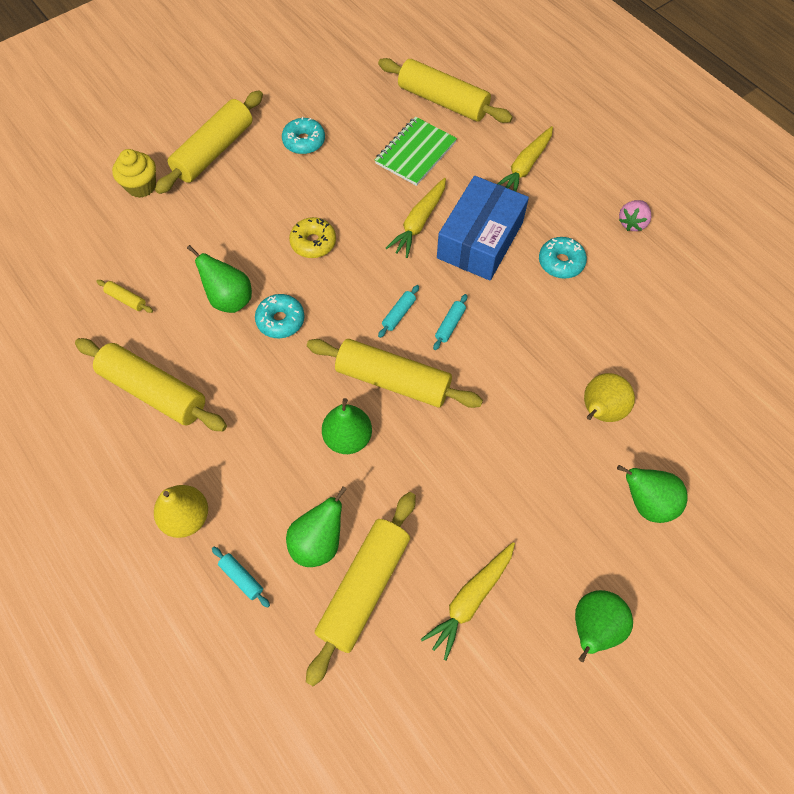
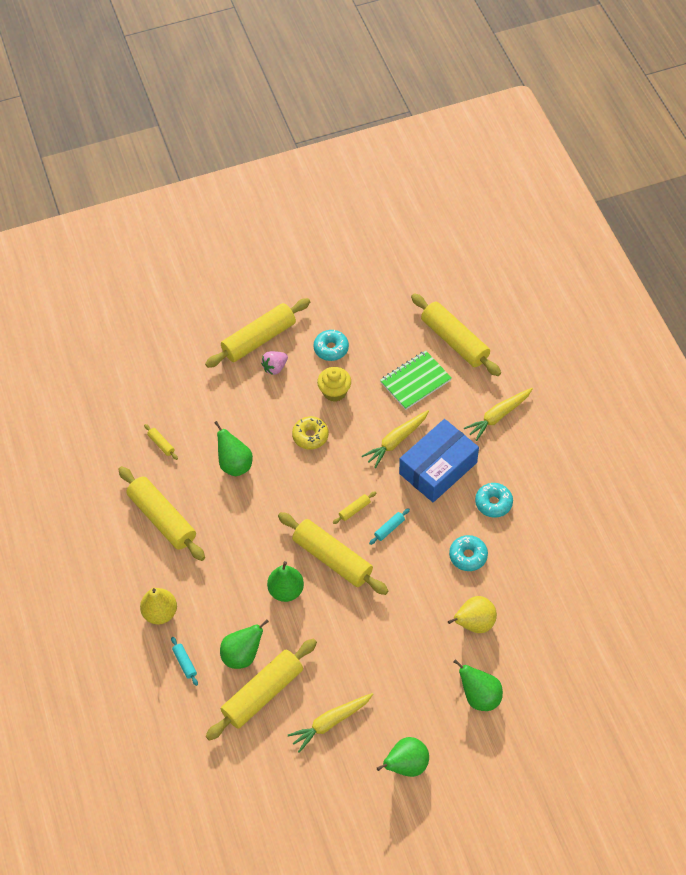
camera: 20 degrees right, 5 degrees down
(141, 186) = (196, 355): yellow cupcake -> yellow cupcake (334, 392)
(280, 320) = (266, 490): turquoise donut -> turquoise donut (468, 556)
(399, 314) = (354, 510): turquoise rolling pin -> yellow rolling pin
(632, 223) = (564, 486): pink strawberry -> pink strawberry (275, 367)

